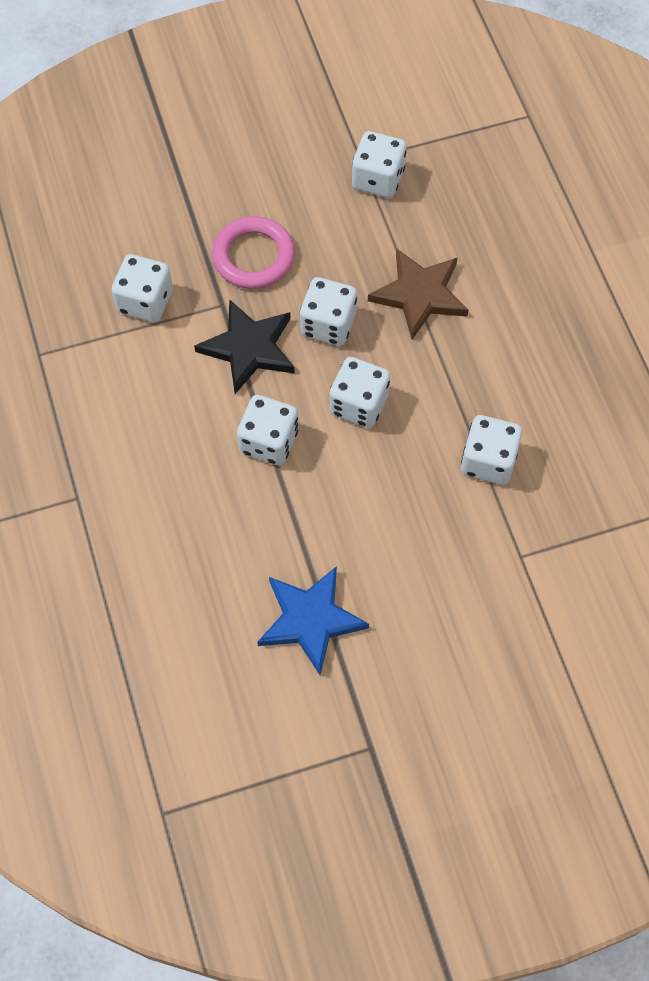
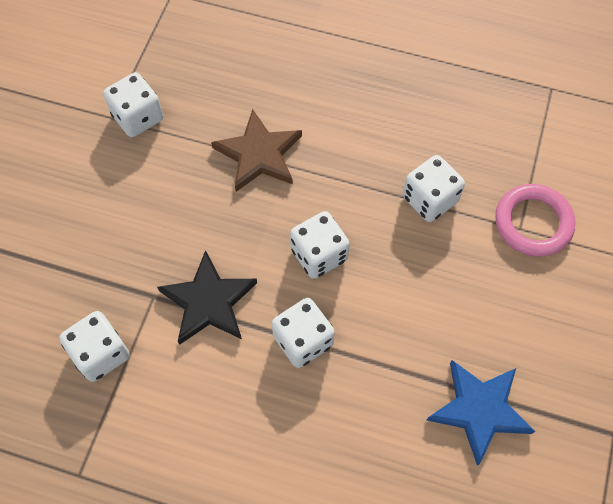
camera: 55 degrees left, 0 degrees up
(253, 256) = (129, 245): pink ring -> pink ring (533, 223)
(328, 324) = (233, 231): white dice -> none

